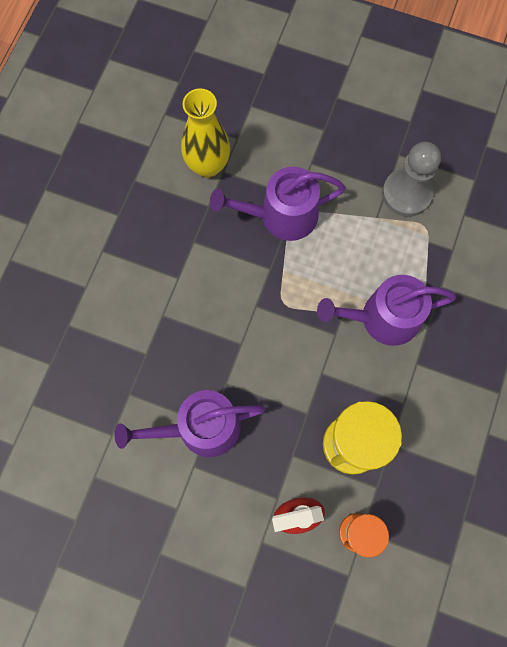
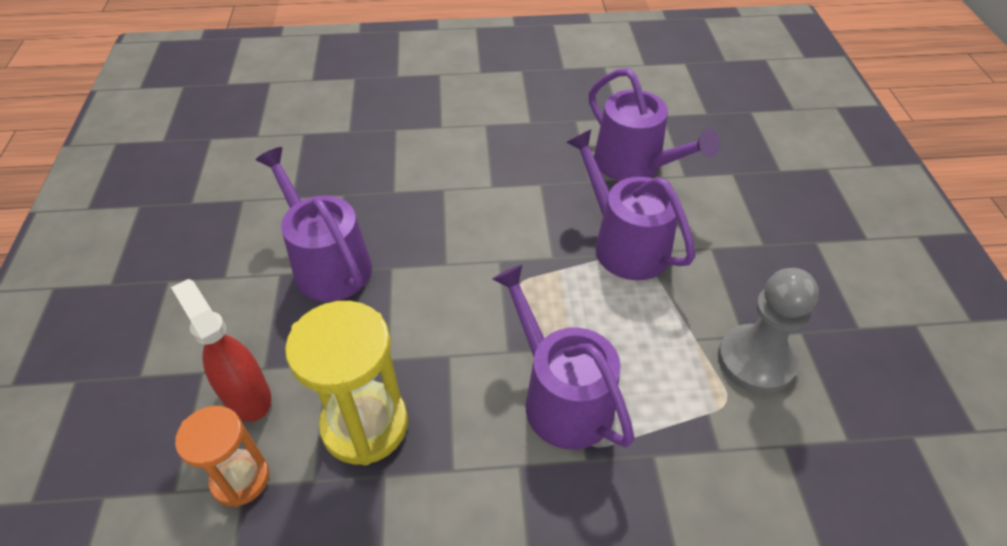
camera: 65 degrees right, 25 degrees down
(208, 166) = (634, 164): yellow vase -> purple watering can

